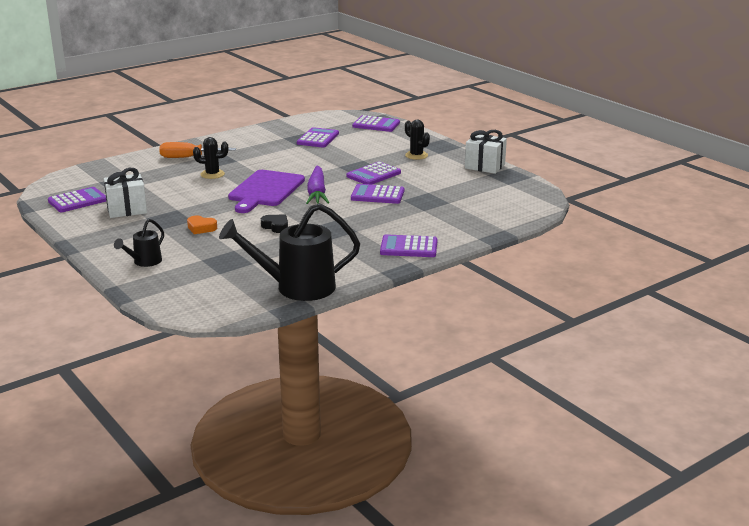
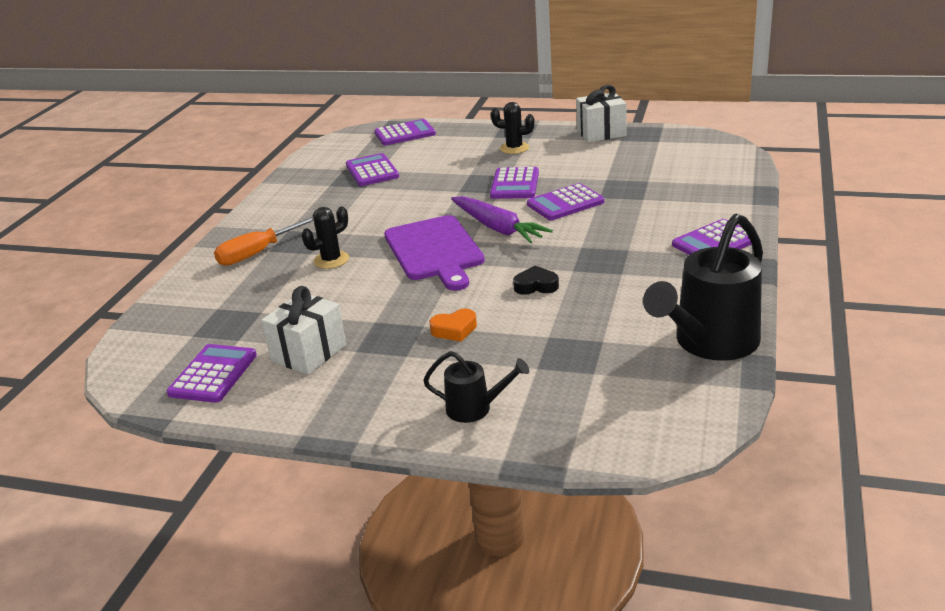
camera: 35 degrees left, 5 degrees up
(144, 262) = (475, 408): black watering can -> black watering can turned 75 degrees counterclockwise

